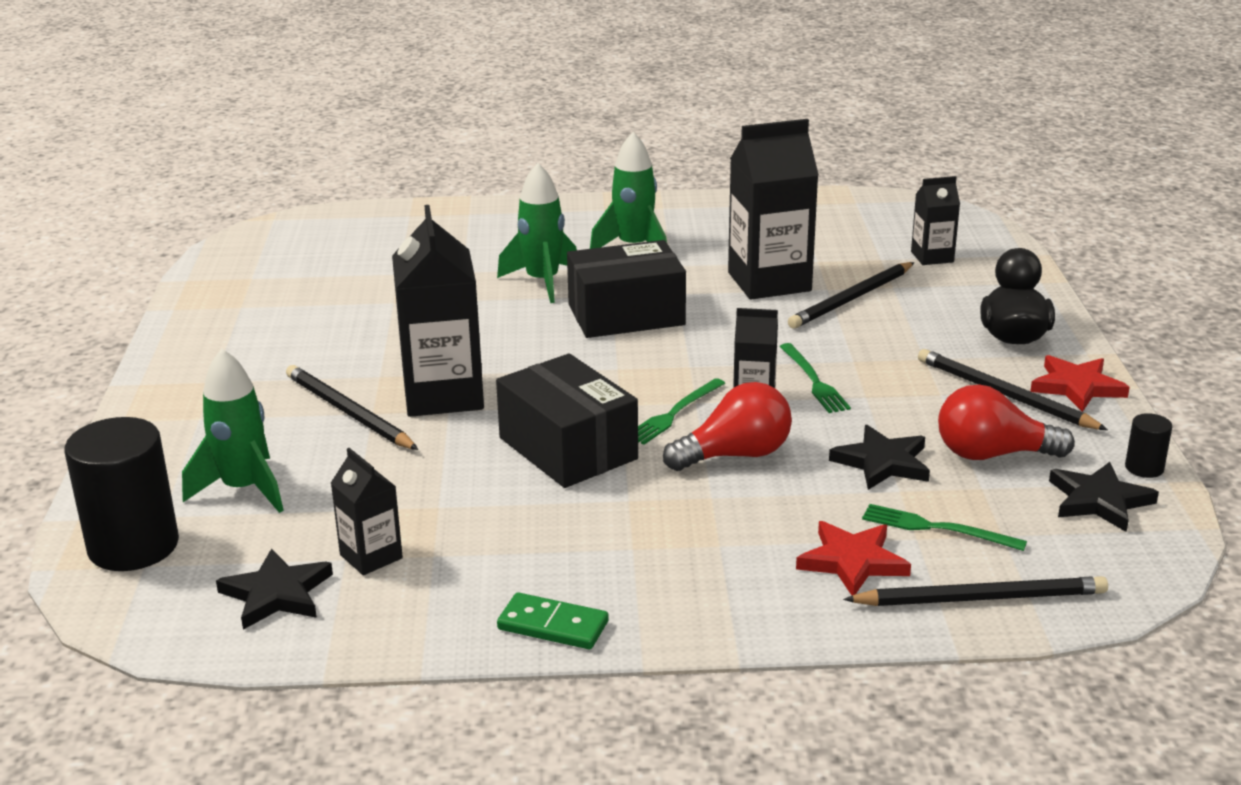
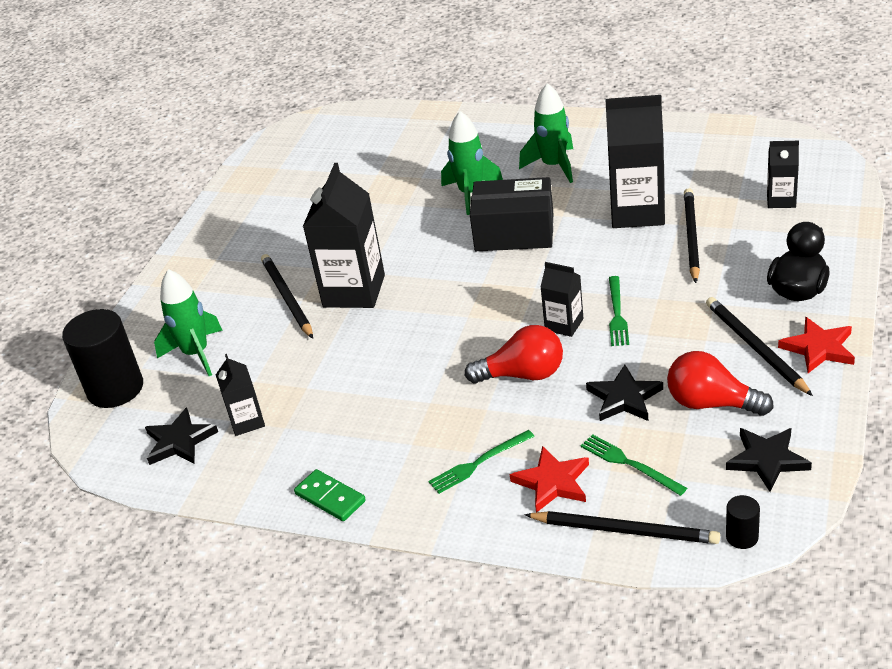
camera: 25 degrees right, 10 degrees up
(568, 448) = (412, 351): black box -> none
(674, 413) = (500, 330): green fork -> green fork (479, 463)
(851, 299) = (691, 237): black pencil -> black pencil turned 120 degrees clockwise
(1144, 468) = (822, 435): black cylinder -> black cylinder (742, 537)

